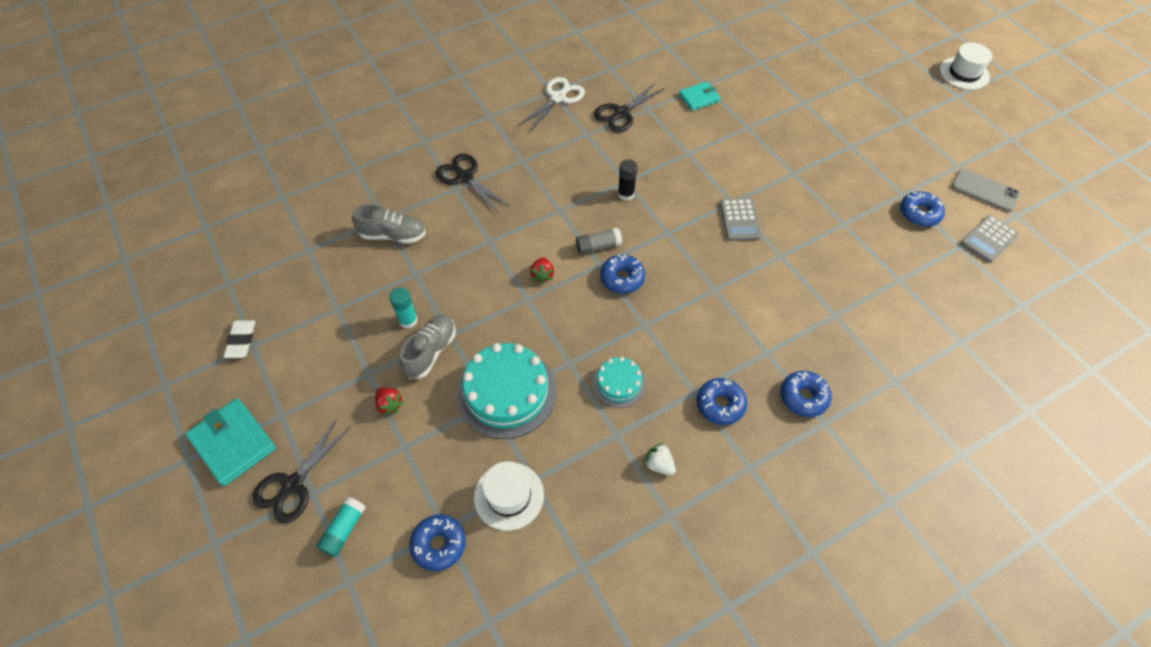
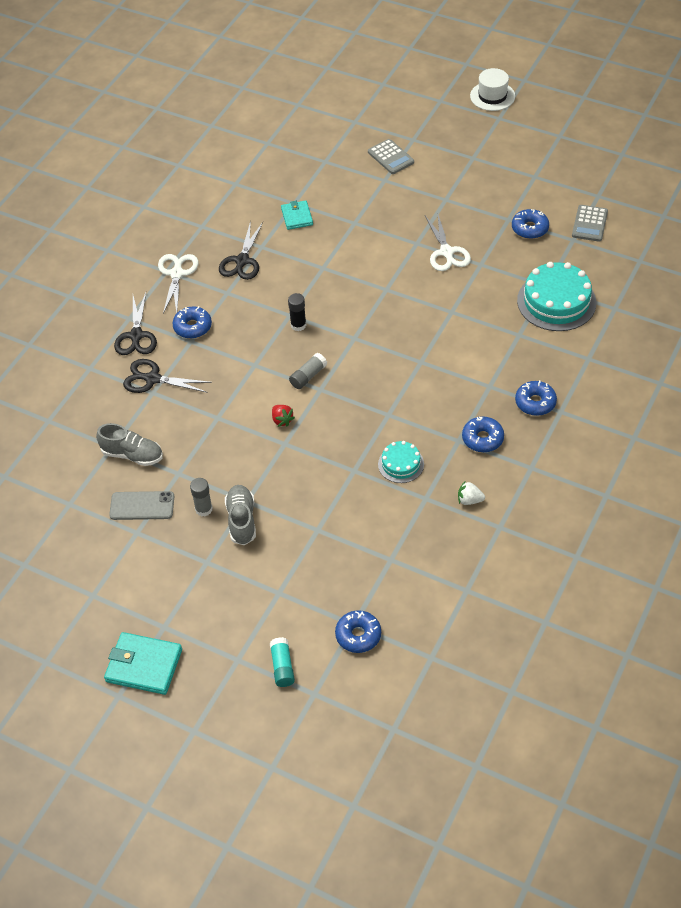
camera: 30 degrees left, 5 degrees down
(241, 341) = (79, 597): white eraser -> none
(292, 485) = (217, 663): black scissors -> black scissors (136, 336)
(389, 404) = (242, 572): red strawberry -> none
(393, 235) = (132, 455): grey shoe -> grey shoe turned 45 degrees clockwise
(408, 320) = (204, 509): turquoise glue stick -> grey glue stick
(506, 392) = (324, 515): turquoise cake -> turquoise cake (556, 301)
(509, 496) = (382, 578): white hat -> none
(622, 278) = (345, 390): blue donut -> blue donut (192, 327)
(699, 98) = (297, 217): turquoise wallet -> turquoise wallet turned 45 degrees counterclockwise
(739, 220) = (402, 300): grey calculator -> grey calculator (390, 157)
(817, 196) = (446, 252): none -> white scissors
(984, 190) = (565, 187): grey phone -> grey phone (142, 506)

